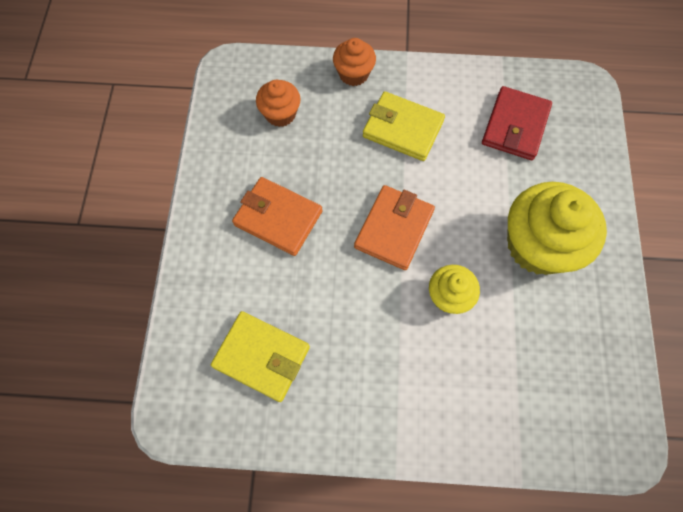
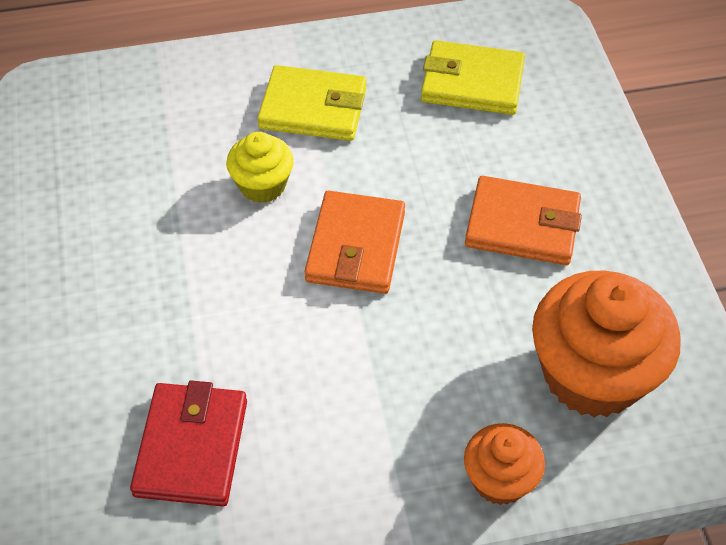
camera: 165 degrees right, 15 degrees down
(280, 114) = (592, 374): orange cupcake -> orange cupcake, size x1.88
(402, 129) = (383, 396): yellow wallet -> yellow wallet (313, 108)
(538, 245) = (145, 270): yellow cupcake -> none

